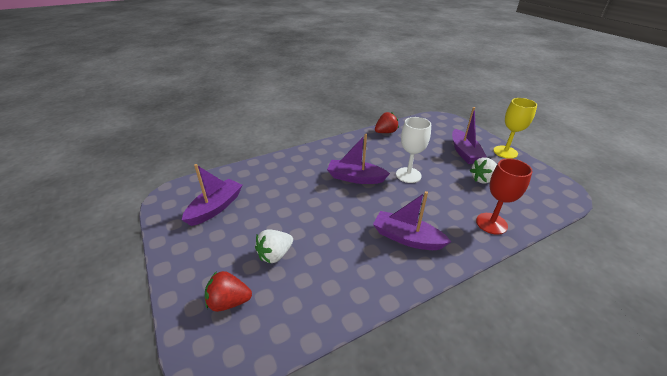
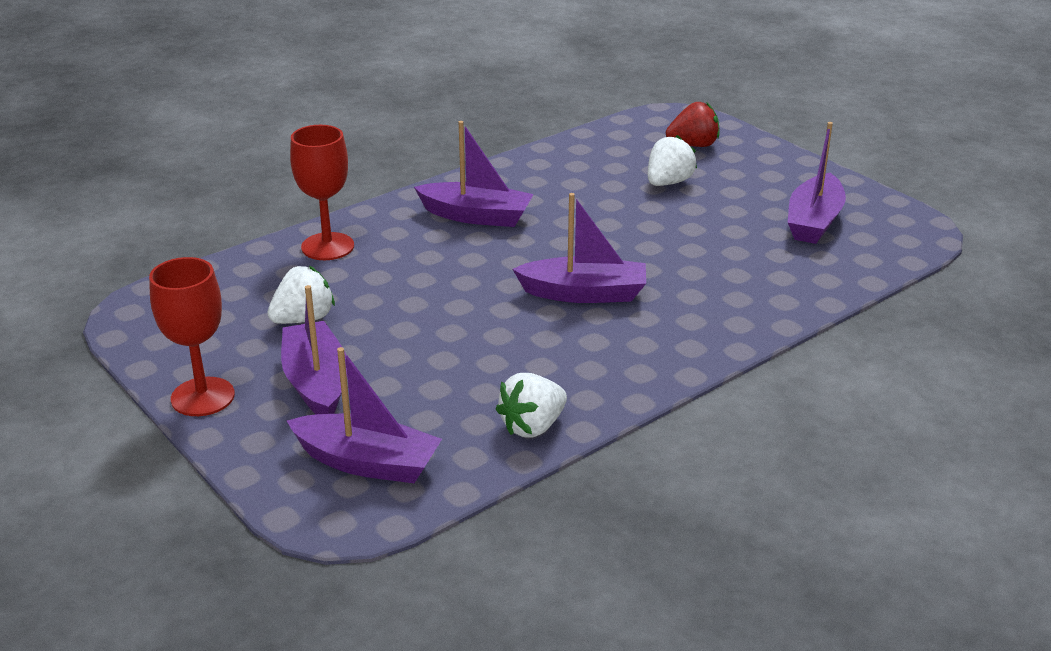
camera: 170 degrees right, 5 degrees down
(385, 132) = (532, 426): red strawberry -> white strawberry
(408, 175) = (469, 311): white goblet -> none
(437, 128) = (367, 463): none -> purple boat
(505, 152) = (203, 397): yellow goblet -> red goblet

